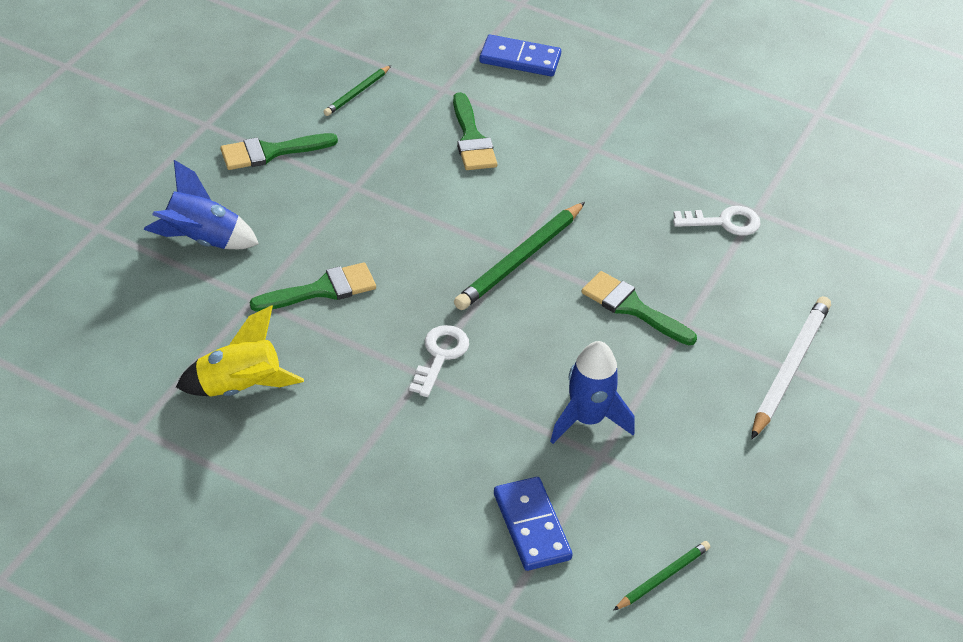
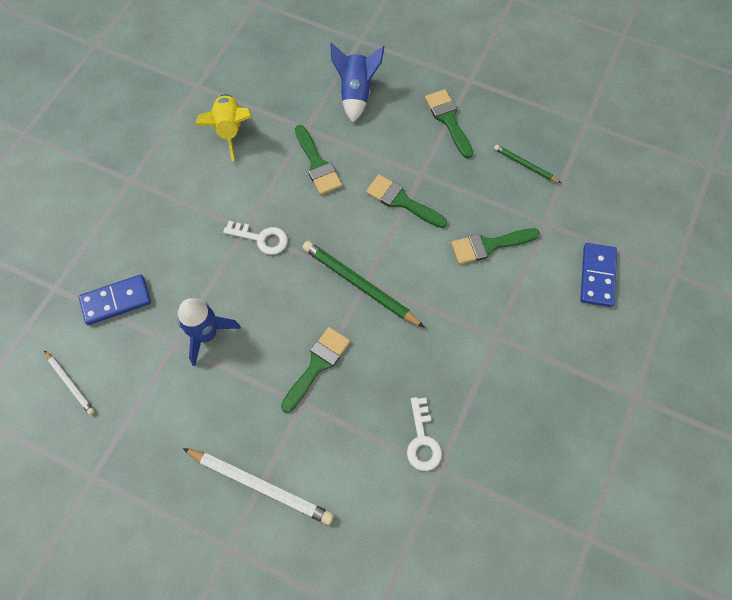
camera: 90 degrees right, 20 degrees up
(396, 209) = (401, 201): none -> green brush
(663, 577) = (70, 383): green pencil -> white pencil

